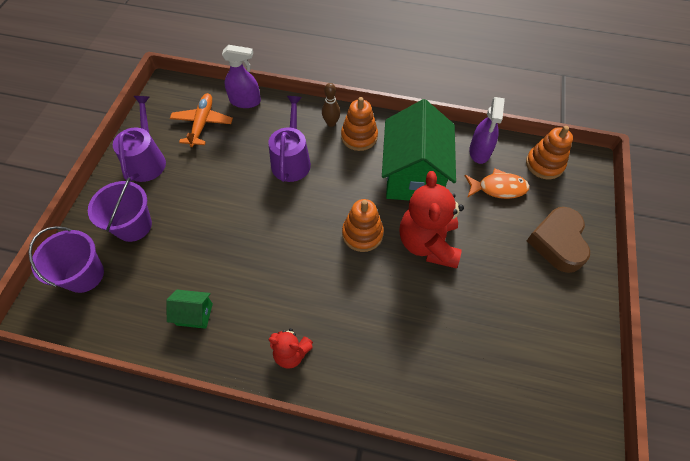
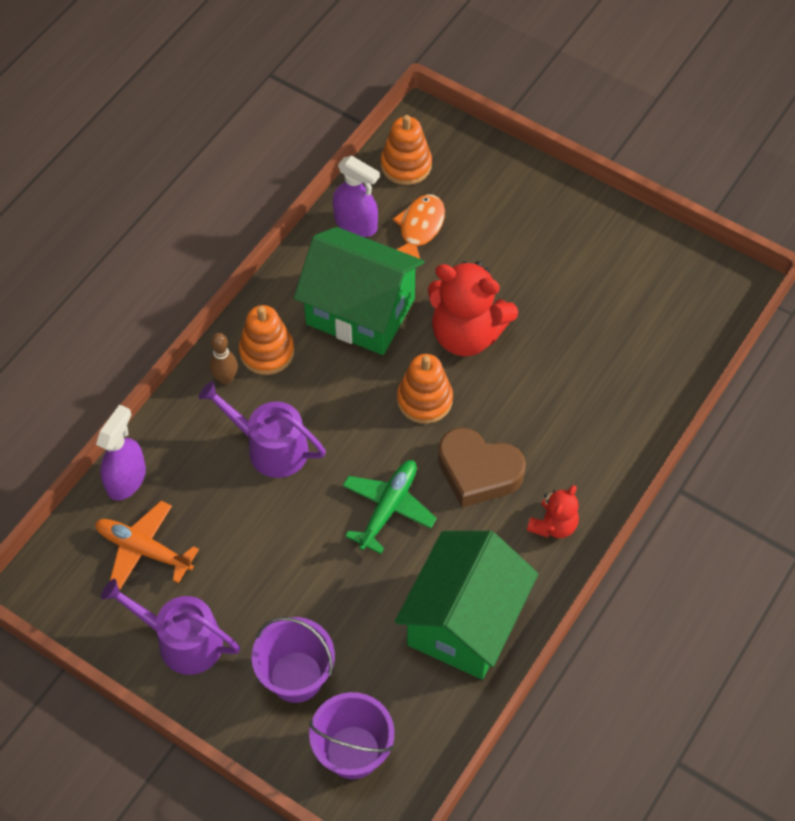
camera: 70 degrees left, 0 degrees up
(194, 314) = (464, 622): green house -> green house, size x2.33
(270, 238) = (388, 508): none -> green plane
(557, 242) = (517, 204): brown heart -> brown heart (478, 472)

